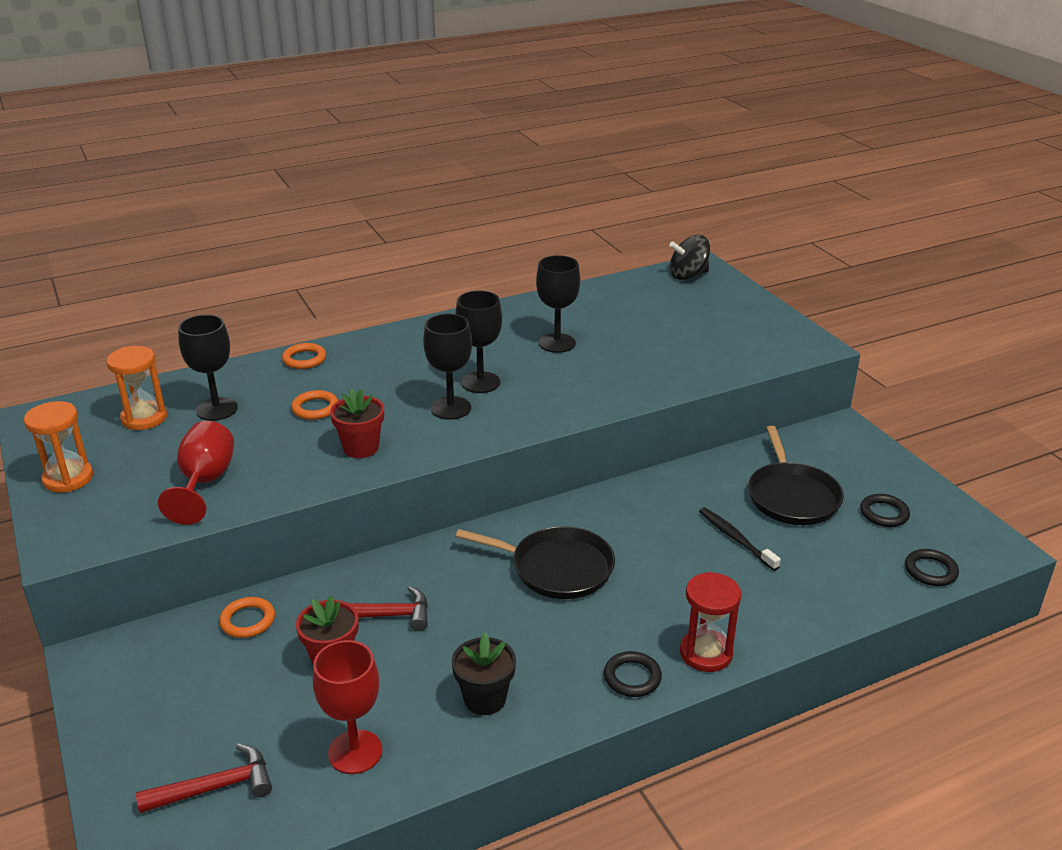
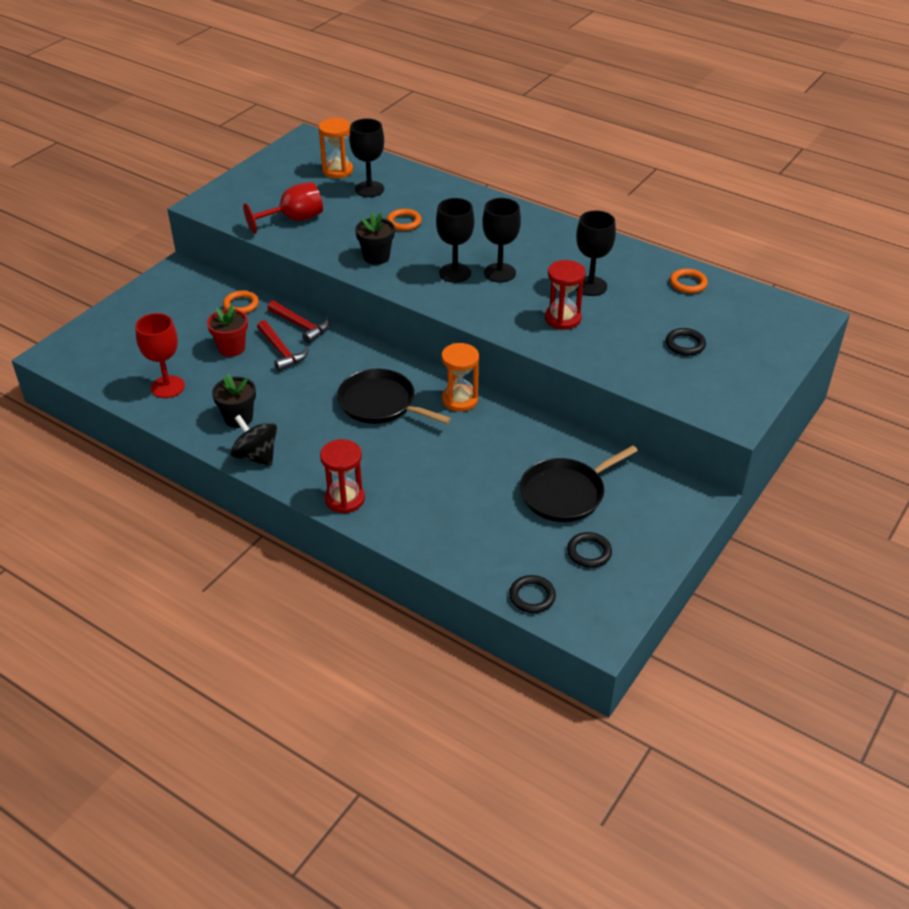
camera: 60 degrees right, 10 degrees up
(68, 478) = (261, 176): orange hourglass -> orange hourglass (460, 400)
(215, 787) = (116, 352): red hammer -> red hammer (300, 326)
(304, 359) = (457, 194): orange ring -> orange ring (688, 283)
(361, 448) = (376, 257): red flower pot -> black flower pot
(557, 568) = (380, 403): black pan -> black pan turned 135 degrees clockwise
(595, 375) = (562, 319): none -> red hourglass
(632, 677) = (298, 472): black ring -> black ring (685, 344)
(688, 275) = (783, 314): black spinning top -> black spinning top (256, 456)
(736, 539) = (483, 478): black toothbrush -> none

